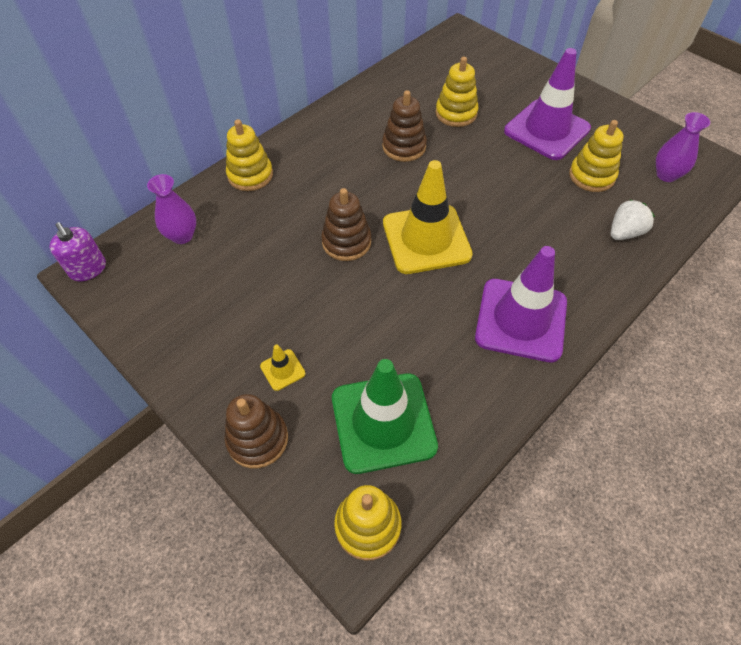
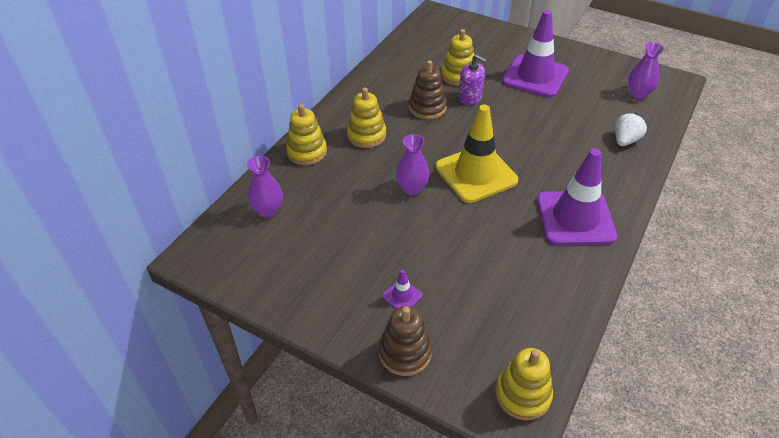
camera: 15 degrees left, 10 degrees down
(88, 269) = (194, 253): purple soap dispenser -> purple soap dispenser (470, 98)
(282, 370) = (402, 296): yellow traffic cone -> purple traffic cone
(346, 242) = (412, 188): brown stacking toy -> purple vase
(383, 422) = (501, 316): green traffic cone -> none
(591, 176) = (583, 104): yellow stacking toy -> yellow stacking toy (366, 135)

